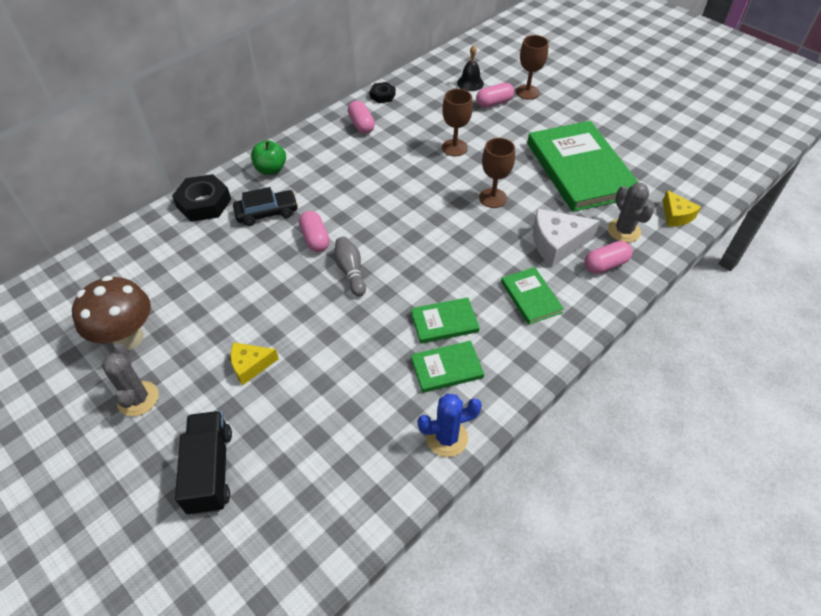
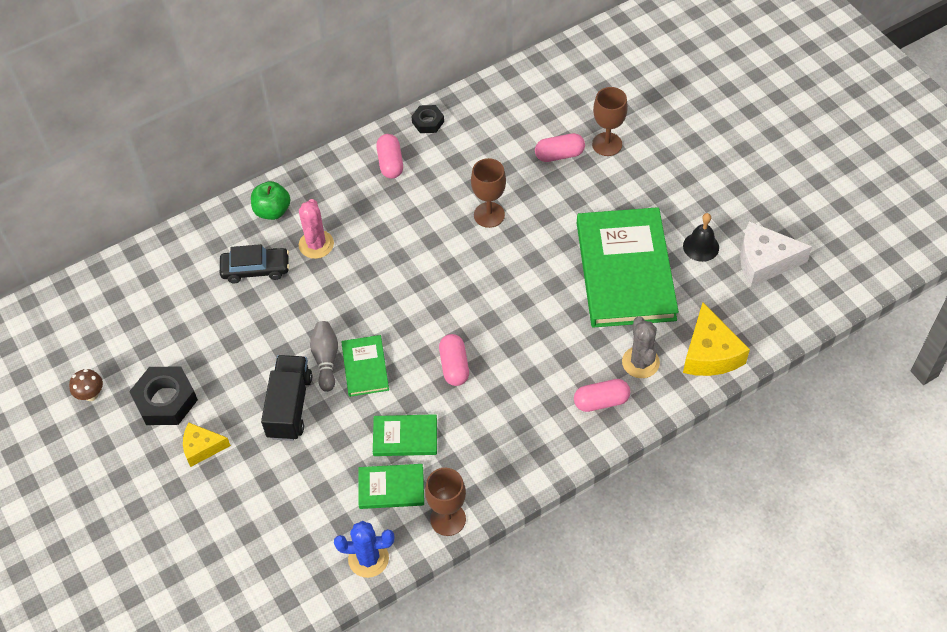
camera: 15 degrees right, 5 degrees up
(128, 338) = (91, 395): brown mushroom -> brown mushroom, size x0.47
(138, 398) = (92, 461): grey cactus -> none
(204, 203) = (191, 245): black nut -> black nut (165, 400)
(210, 470) = (145, 545): black truck -> black truck (289, 406)
(315, 239) = (299, 312): pink capsule -> pink capsule (454, 366)
(316, 187) = (316, 244): none -> pink cactus
(470, 83) = (541, 118): black bell -> black bell (701, 246)
(493, 198) = (509, 293): brown goblet -> brown goblet (448, 519)
(531, 297) = (505, 425): green book -> green book (365, 367)
(557, 243) = (558, 365): white cheese -> white cheese (764, 261)
(676, 216) = (710, 353): yellow cheese -> yellow cheese, size x1.62

